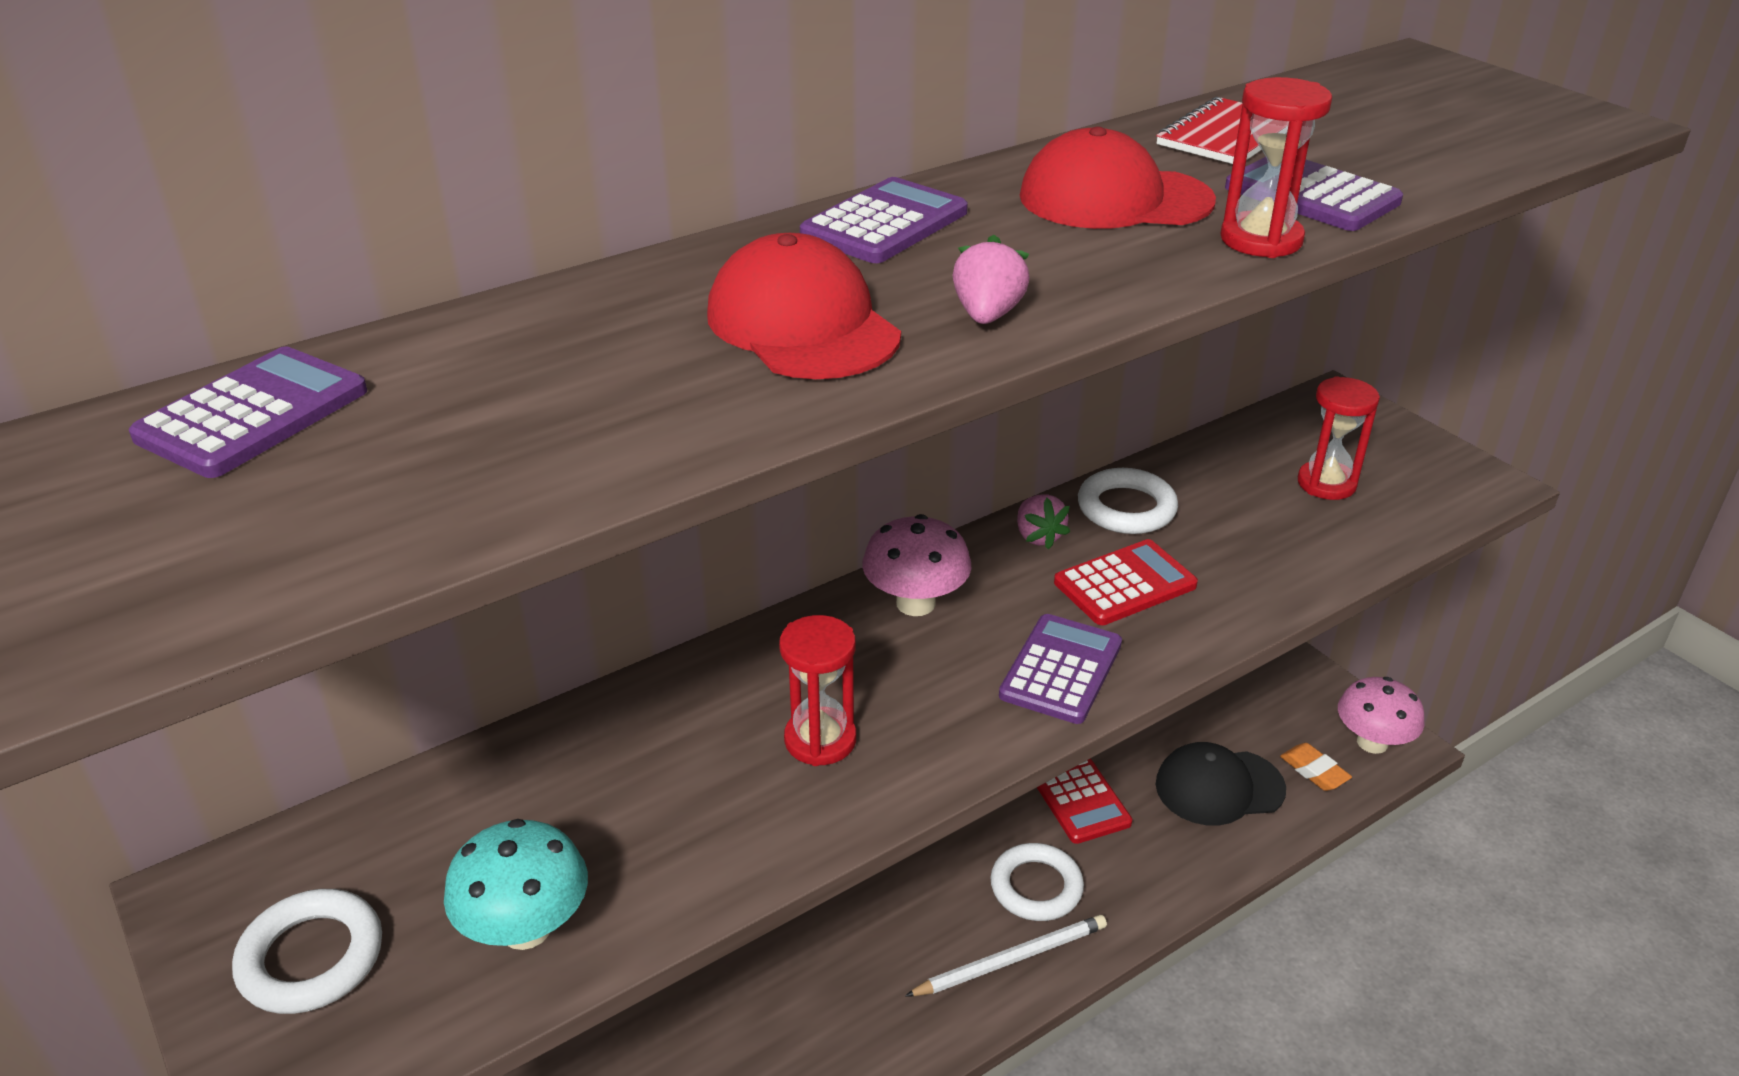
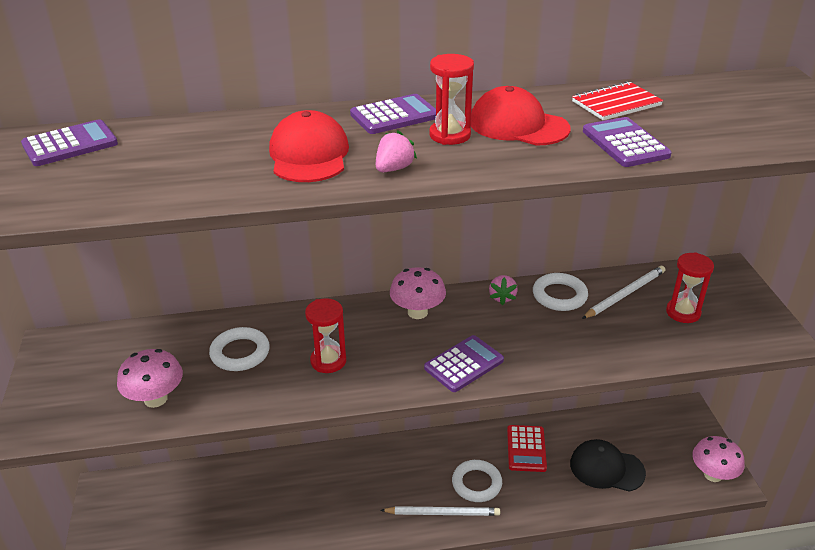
camera: 25 degrees right, 0 degrees up
(311, 958) = (73, 382): white ring -> white ring (240, 353)
(526, 928) = (155, 399): turquoise mushroom -> pink mushroom
(1125, 584) = (528, 333): red calculator -> none
(1222, 478) = (625, 294): none -> white pencil
(1261, 240) = (569, 161): red hourglass -> red hourglass (450, 135)
(1314, 771) = (667, 478): orange eraser -> none

